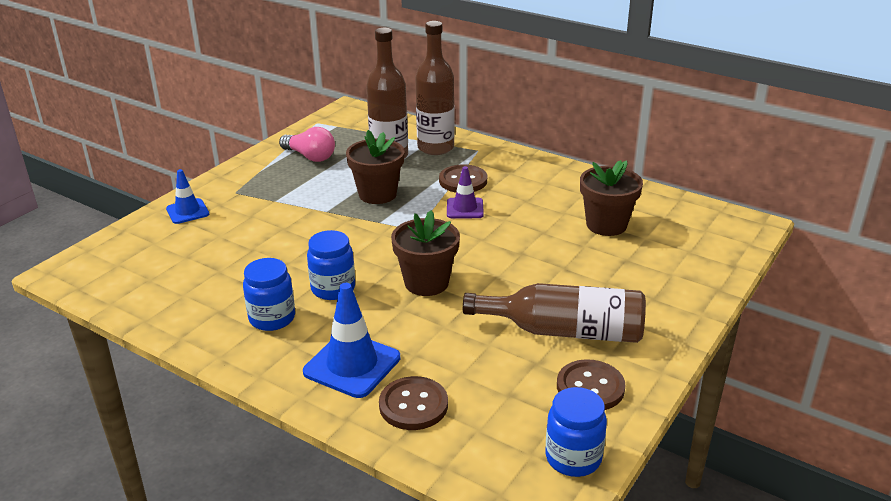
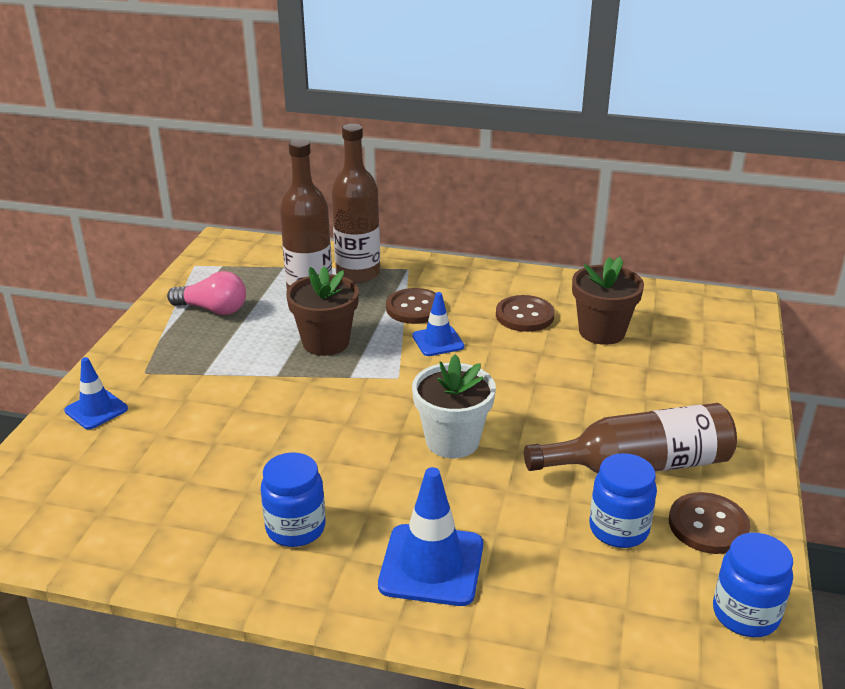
camera: 20 degrees left, 0 degrees up
(333, 289) = (347, 472): blue jar -> blue jar (618, 529)
(413, 405) = (535, 598): brown button -> brown button (524, 315)
(426, 283) = (452, 441): brown flower pot -> white flower pot
(465, 208) = (438, 341): purple traffic cone -> blue traffic cone

